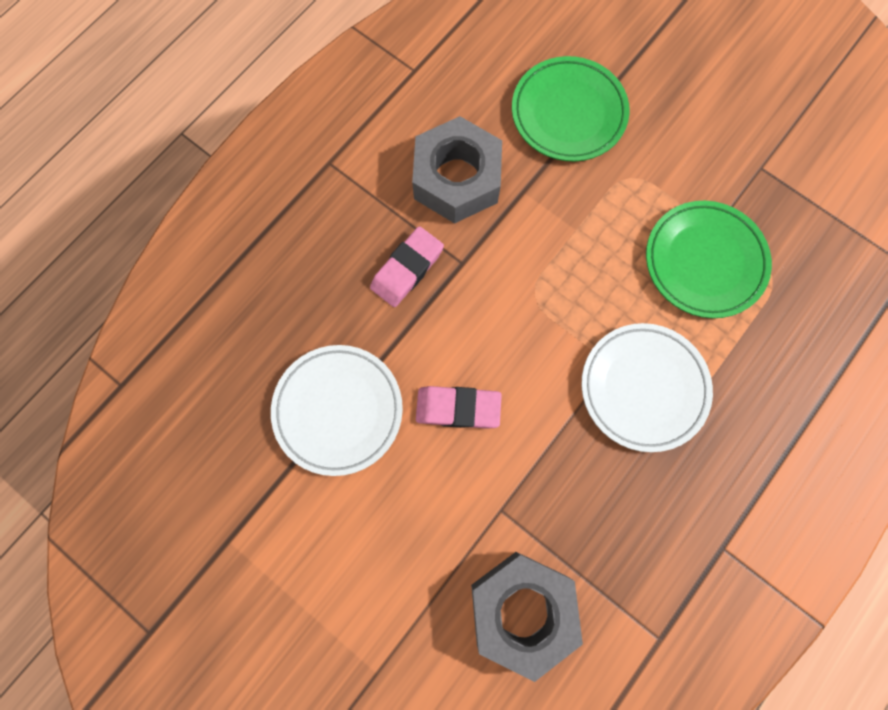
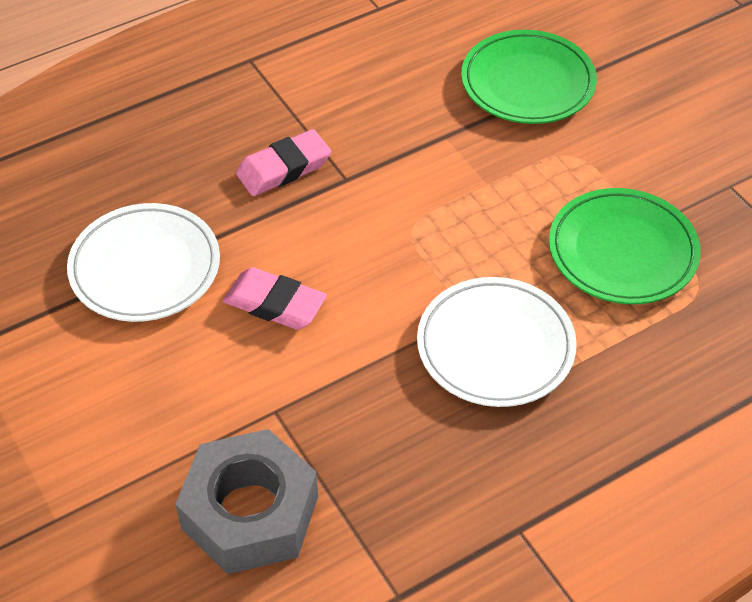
camera: 20 degrees right, 25 degrees down
(456, 179) = (377, 107): grey nut -> none

